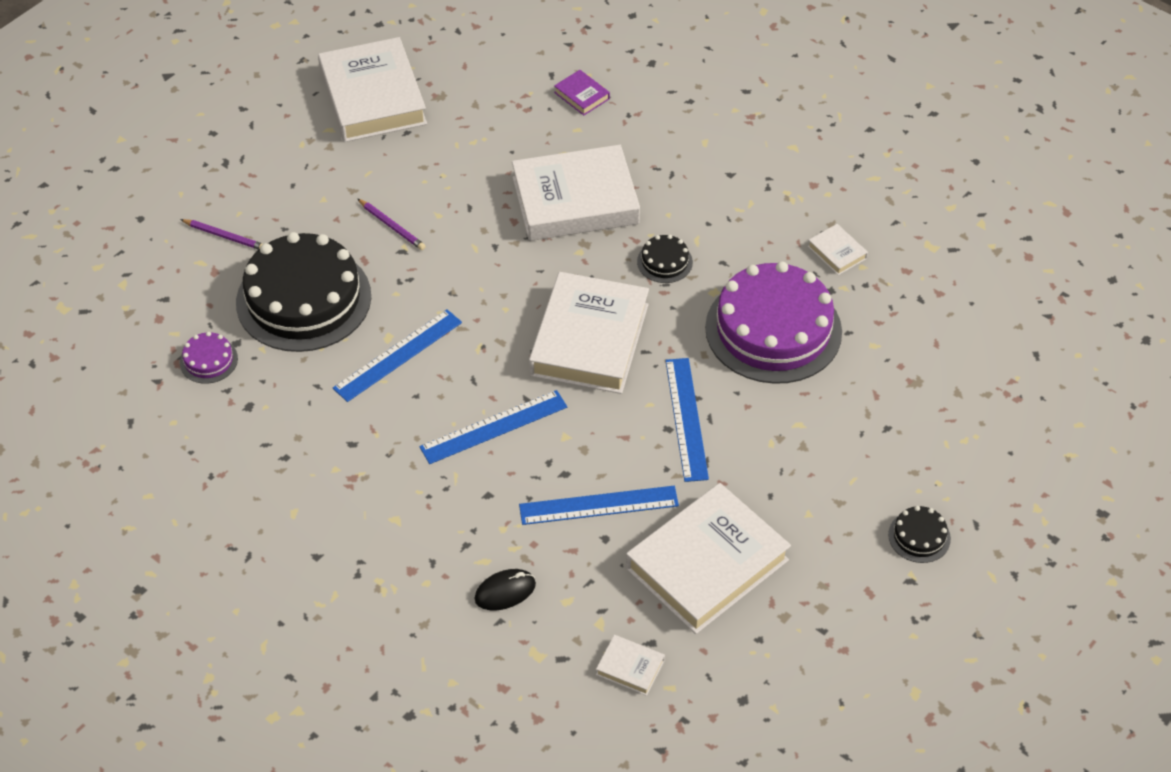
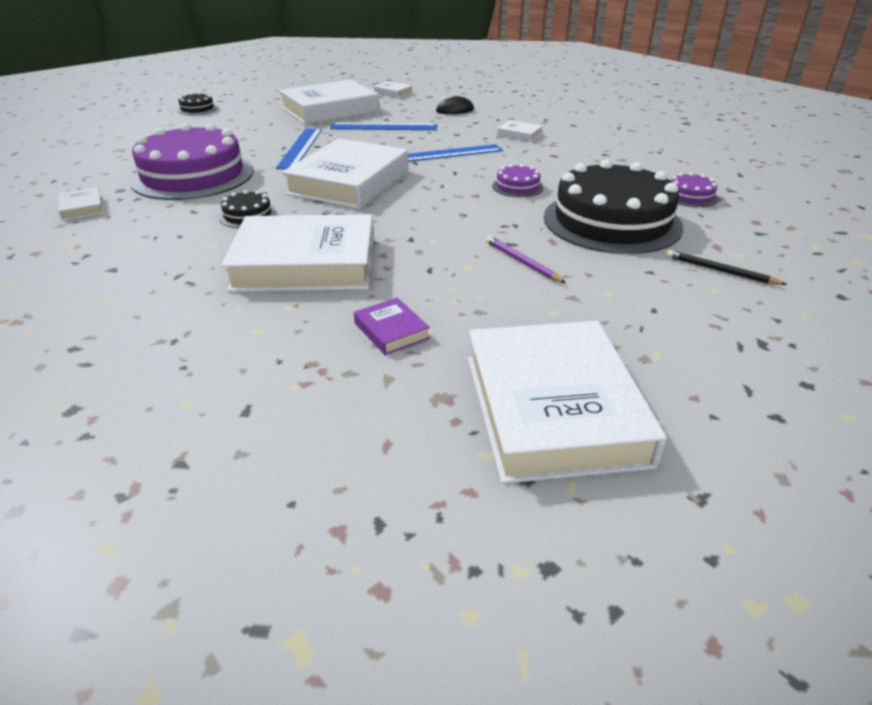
camera: 170 degrees left, 15 degrees down
(224, 236) = (720, 271): purple pencil -> black pencil
(398, 355) = (517, 187): blue ruler -> purple cake
(398, 506) = (519, 134): none -> white book
(581, 96) = (220, 372): purple book -> purple book (391, 331)

